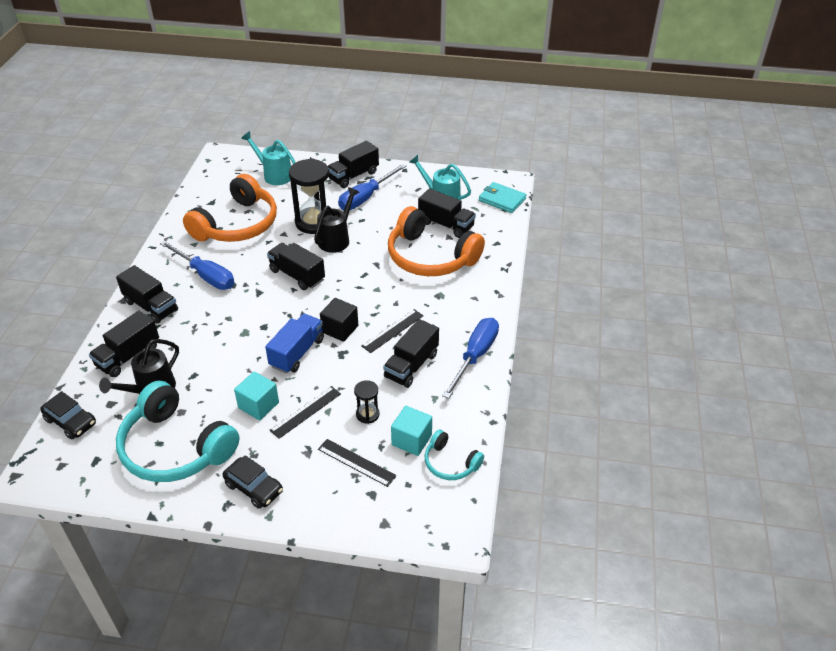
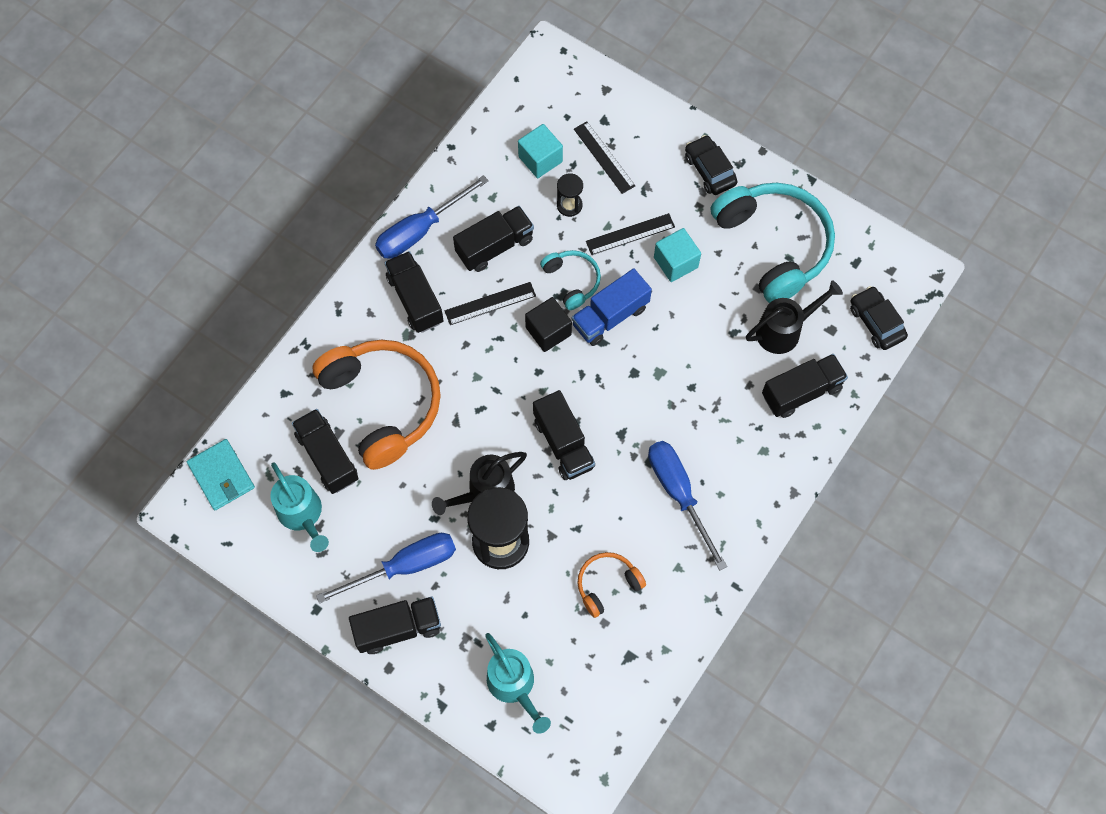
camera: 155 degrees left, 25 degrees up
(151, 306) = (760, 465): black truck -> black truck (415, 299)
(237, 224) = (607, 584): orange headphones -> orange headphones, size x0.49
(450, 463) = (517, 121): turquoise headphones -> turquoise headphones (572, 281)

